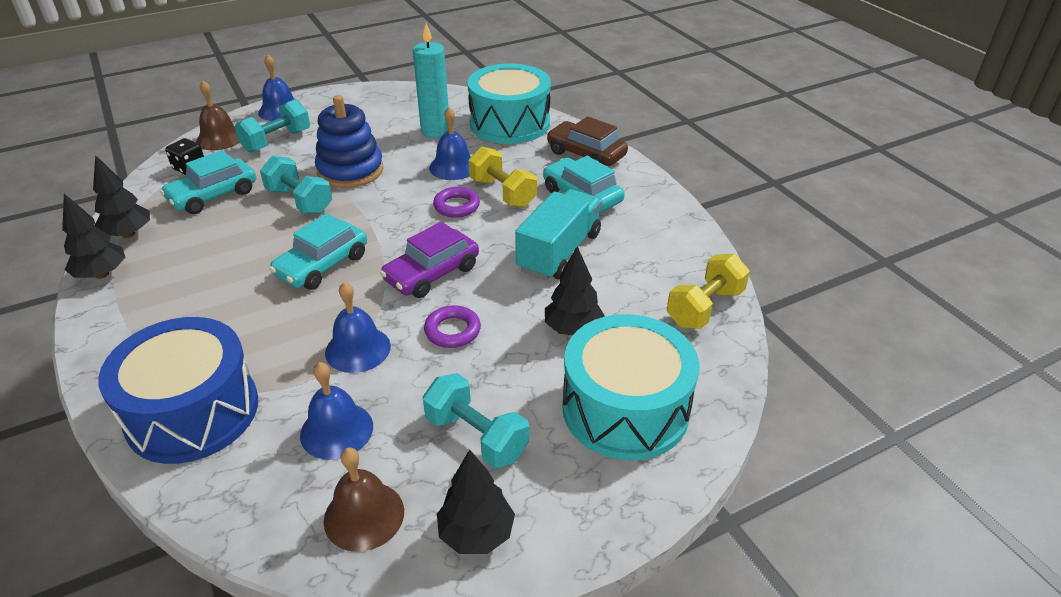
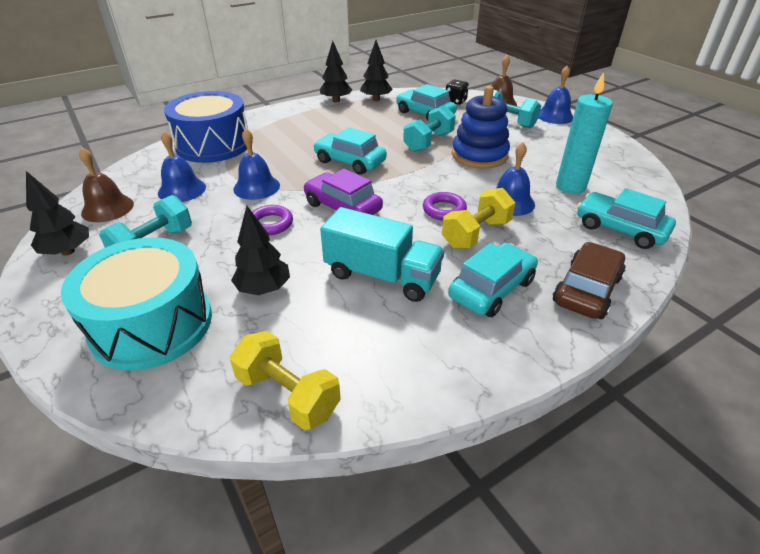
camera: 85 degrees right, 0 degrees up
(509, 123) = (620, 229): turquoise drum -> turquoise car

